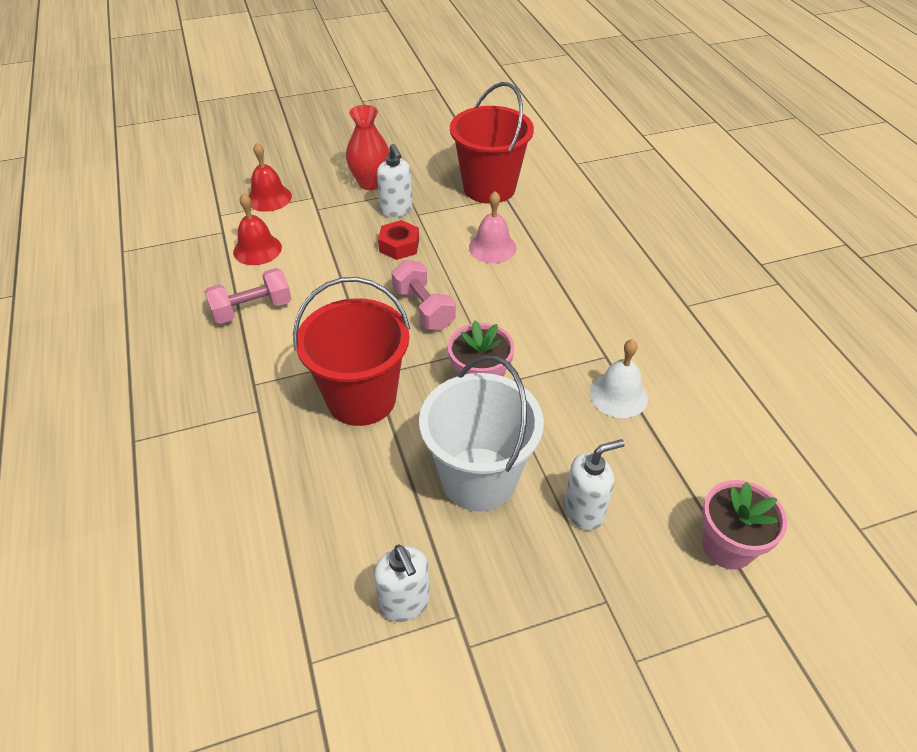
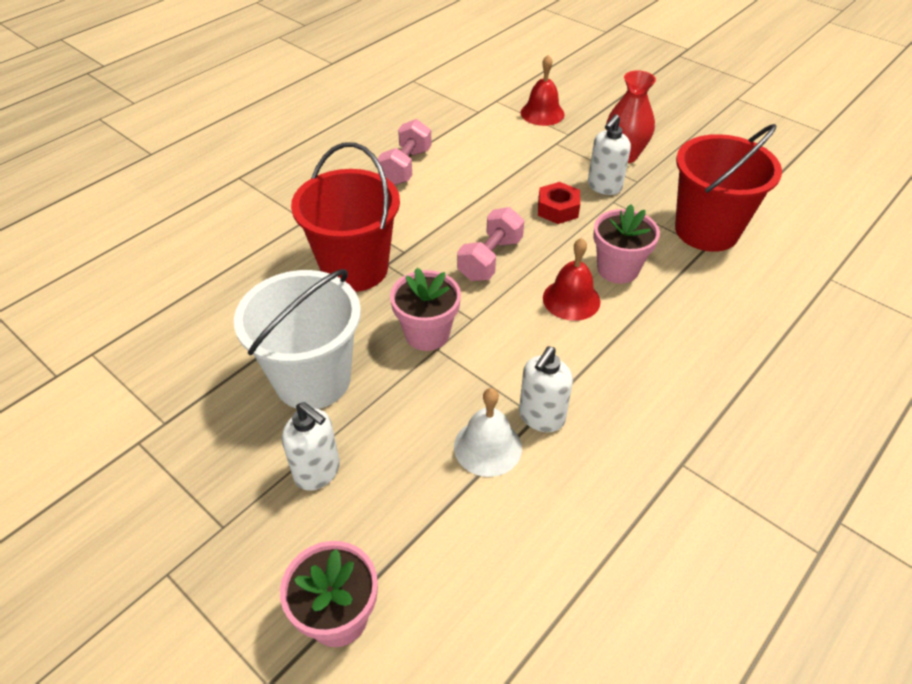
camera: 60 degrees right, 0 degrees up
(252, 309) = (406, 167): pink dumbbell -> pink dumbbell turned 75 degrees clockwise
(257, 249) = (475, 137): red bell -> red bell (571, 299)
(405, 603) = (163, 385): white soap dispenser -> white soap dispenser (541, 417)
(492, 247) = (618, 269): pink bell -> pink flower pot

